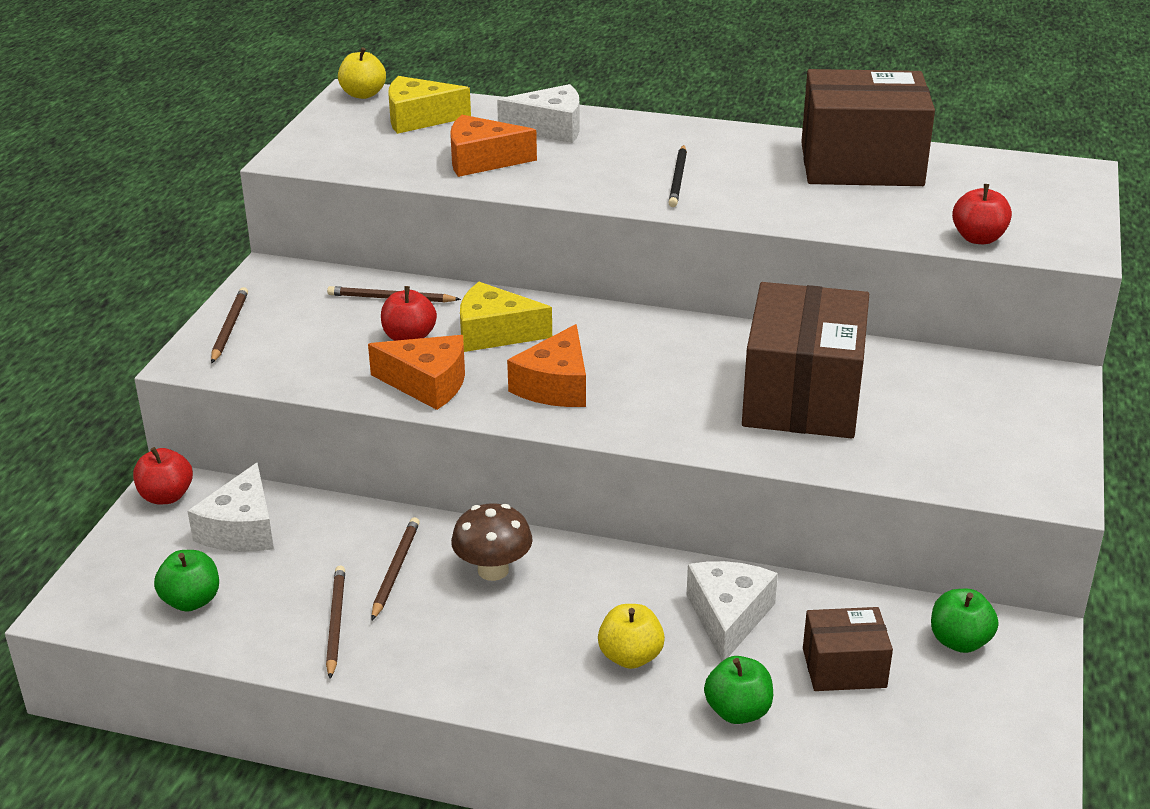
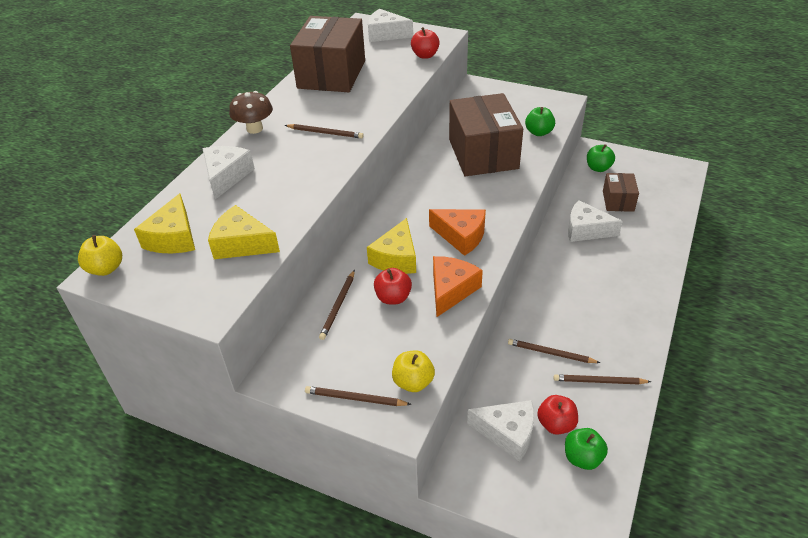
camera: 80 degrees left, 10 degrees up
(166, 496) = (467, 482): red apple -> red apple (556, 424)
(409, 157) = (242, 244): none -> yellow cheese
(482, 160) = (263, 209): orange cheese -> none
(493, 570) = (551, 311): brown mushroom -> brown mushroom (254, 129)
(630, 657) = (617, 265): yellow apple -> yellow apple (413, 382)
(678, 179) = (325, 133): black pencil -> brown pencil
(738, 711) = (650, 235): green apple -> green apple (539, 132)
(802, 397) = (483, 154): brown box -> brown box turned 60 degrees clockwise
(1041, 195) = (385, 34): none -> white cheese

